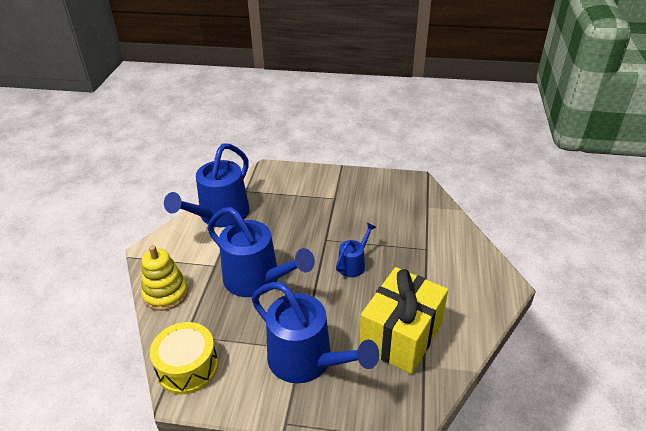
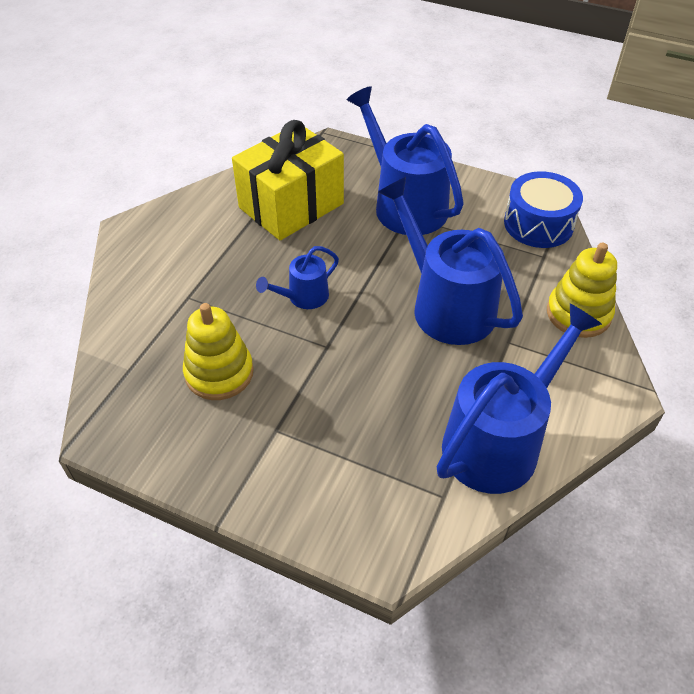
camera: 165 degrees left, 10 degrees up
(187, 367) = (538, 224): yellow drum -> blue drum
(378, 214) = (219, 373): none -> yellow stacking toy

